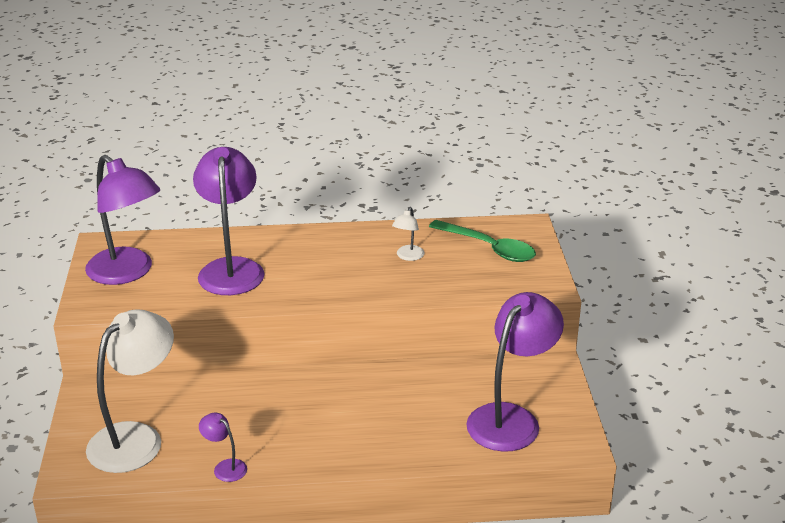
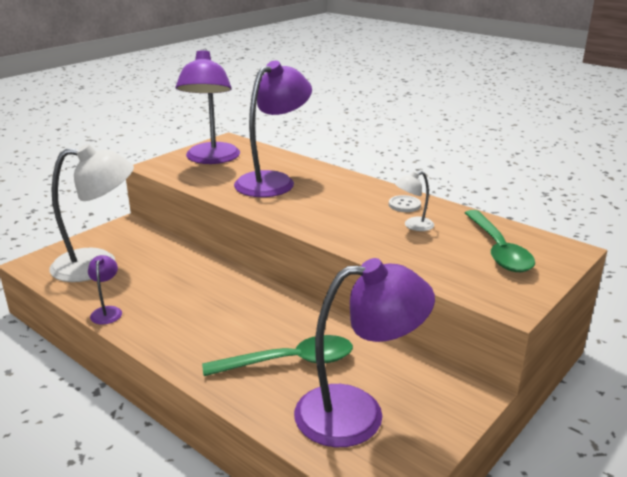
camera: 45 degrees right, 5 degrees down
(373, 240) = (404, 205): none -> white button
(423, 414) = (290, 362): none -> green spoon

